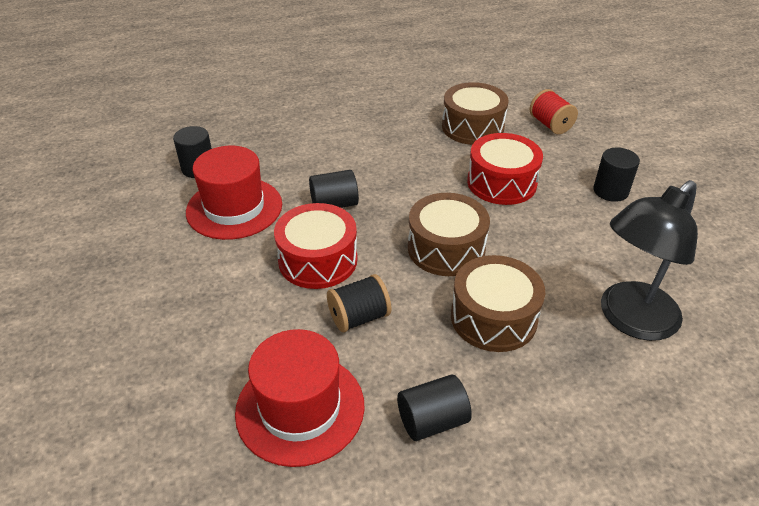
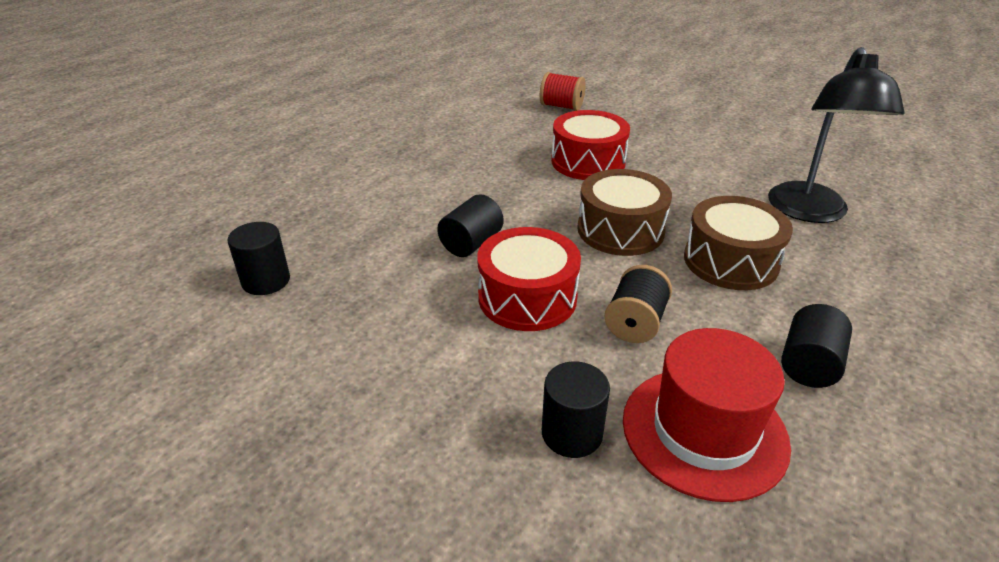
camera: 40 degrees left, 5 degrees down
(234, 208) = (369, 297): red hat -> none
(472, 127) = (503, 130): brown drum -> none
(610, 191) = (671, 134): black cylinder -> black cylinder (571, 433)

